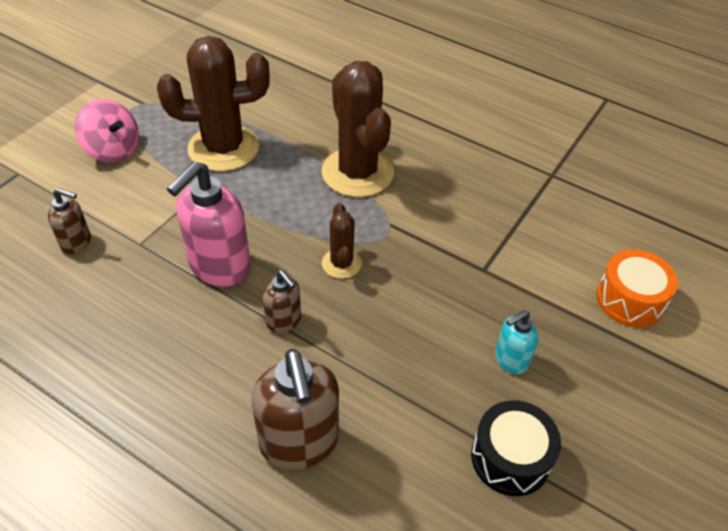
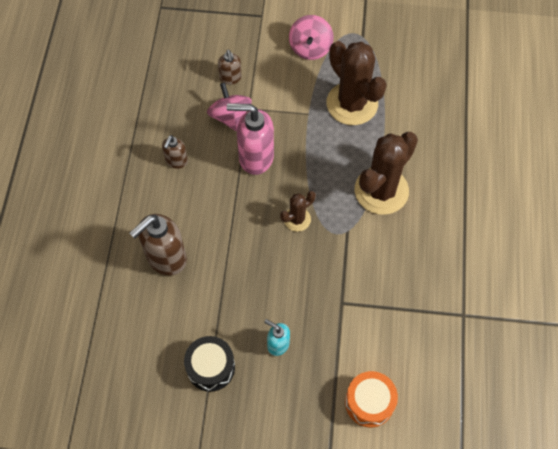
camera: 65 degrees right, 15 degrees up
(134, 268) = (230, 116): none -> pink spinning top
(284, 321) = (237, 210): brown soap dispenser -> brown soap dispenser (176, 161)

